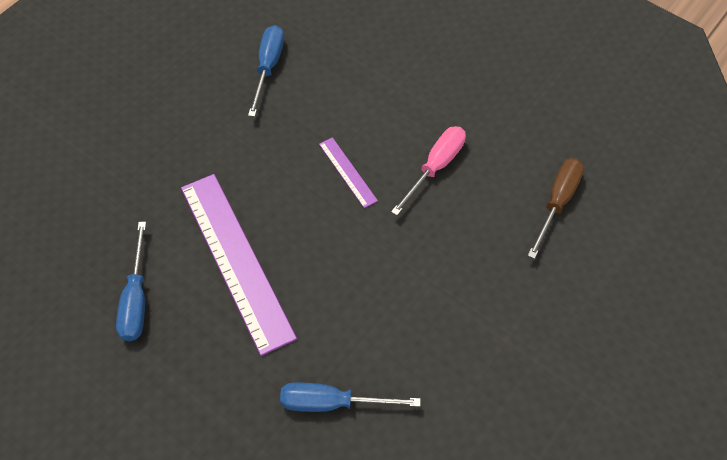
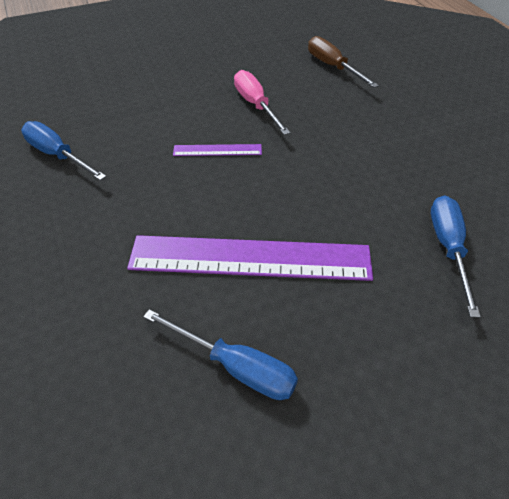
camera: 60 degrees left, 10 degrees down
(332, 402) = (448, 248): blue screwdriver -> blue screwdriver turned 150 degrees clockwise

